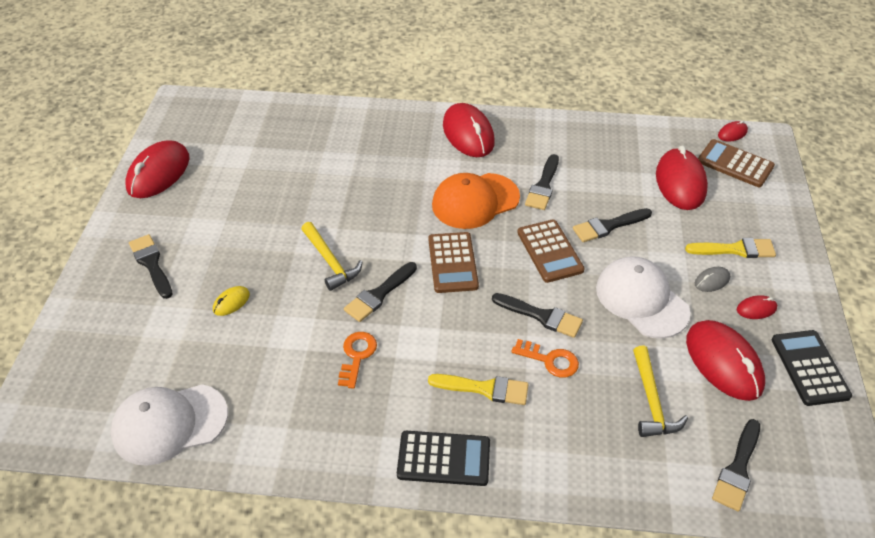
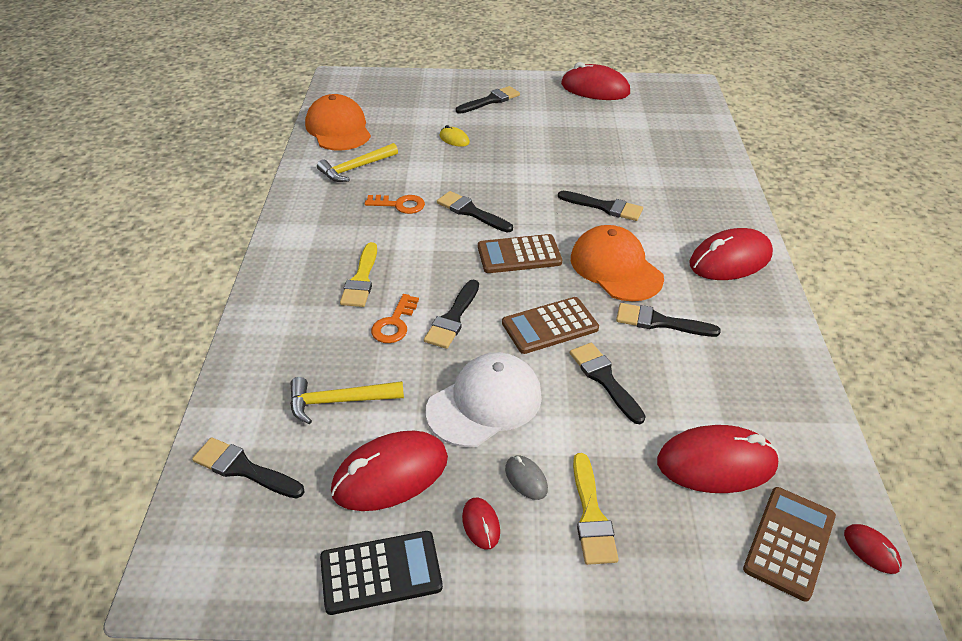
camera: 85 degrees right, 5 degrees down
(169, 424) = (338, 129): white cap -> orange cap
(330, 261) = (508, 182): yellow hammer -> yellow hammer (356, 168)
(385, 196) = (604, 207): none -> black brush
(443, 459) = (289, 257): black calculator -> none

